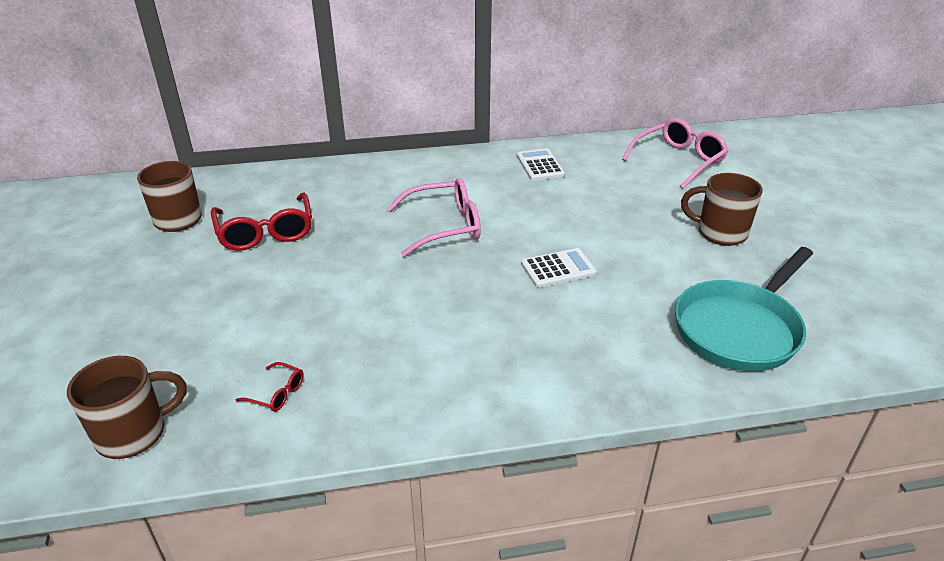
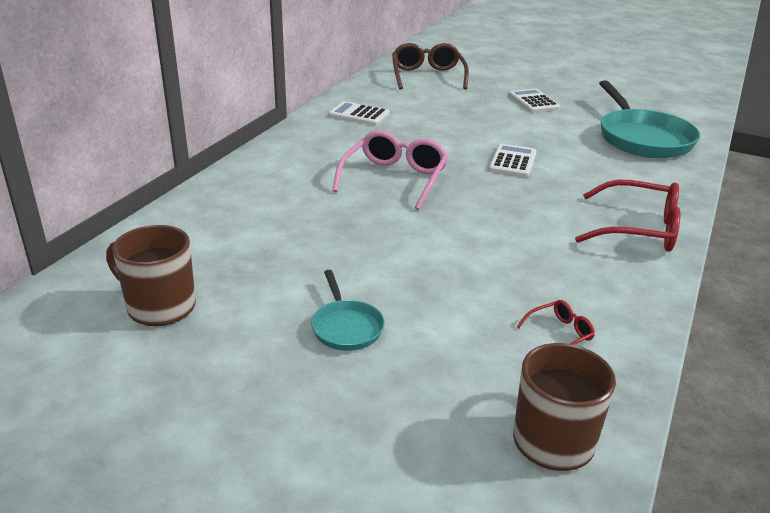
camera: 55 degrees left, 5 degrees down
(208, 292) = (346, 327): none -> turquoise pan
(265, 232) = (275, 262): red glasses -> red glasses (638, 229)
(679, 160) = (427, 76): pink glasses -> brown glasses
(720, 233) = (533, 102): brown mug -> white calculator

